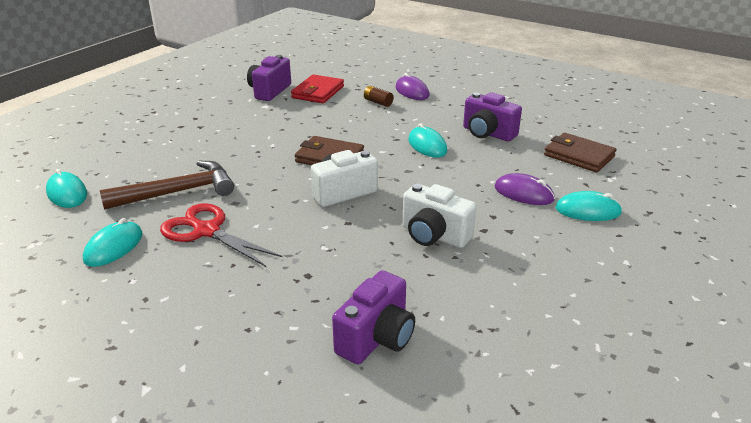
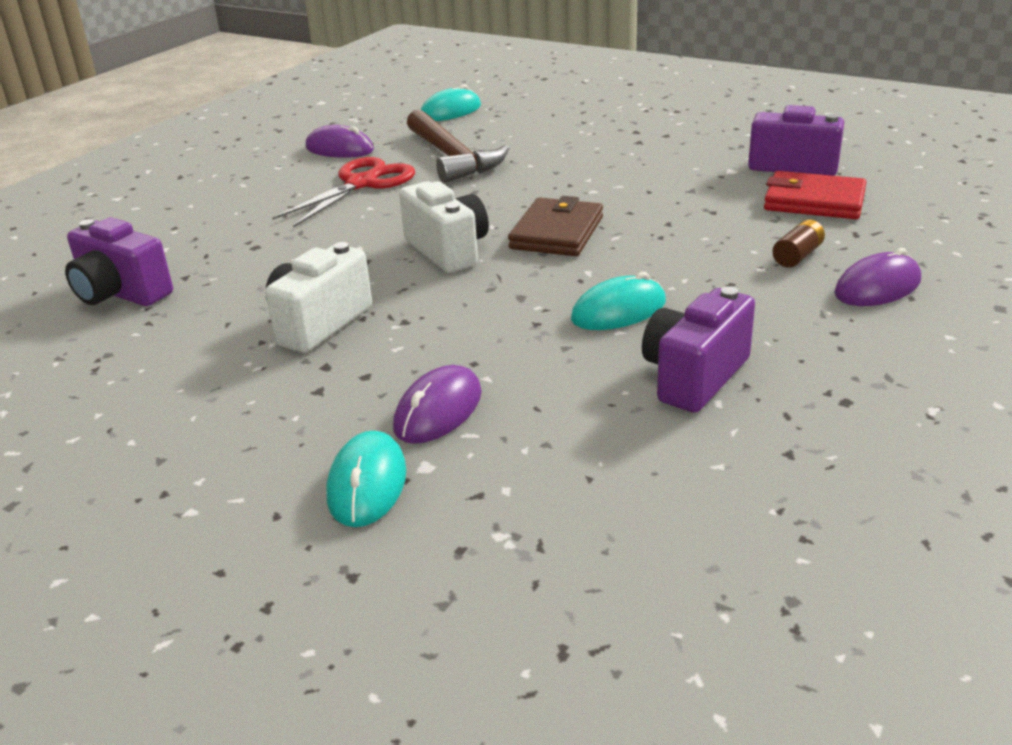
camera: 90 degrees right, 0 degrees up
(114, 247) = (339, 149): turquoise mouse -> purple mouse
(579, 156) = (610, 498): brown wallet -> none

